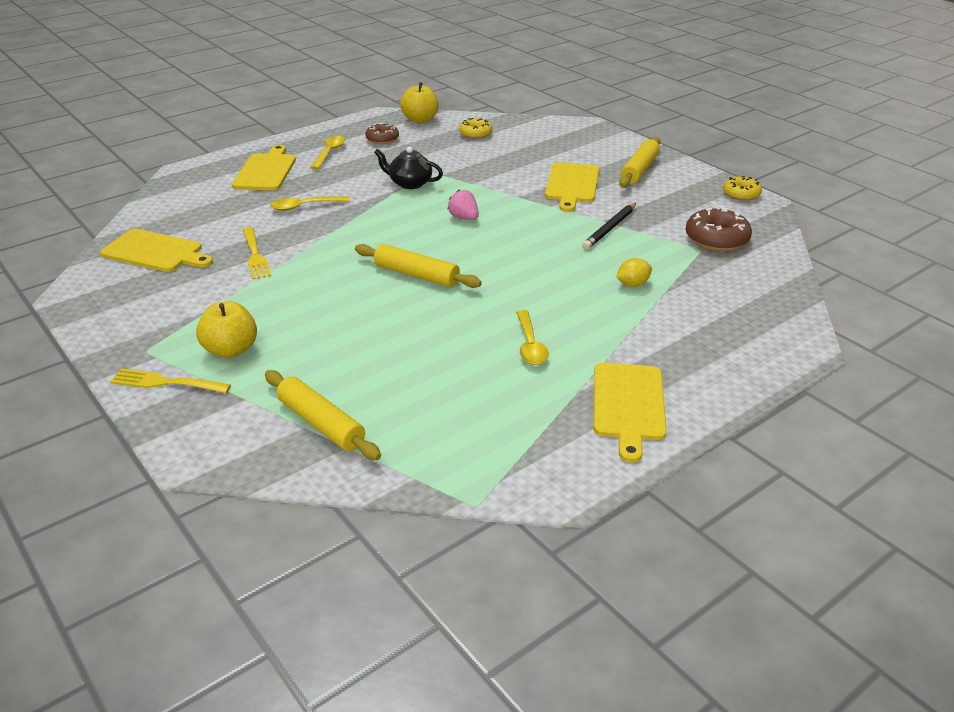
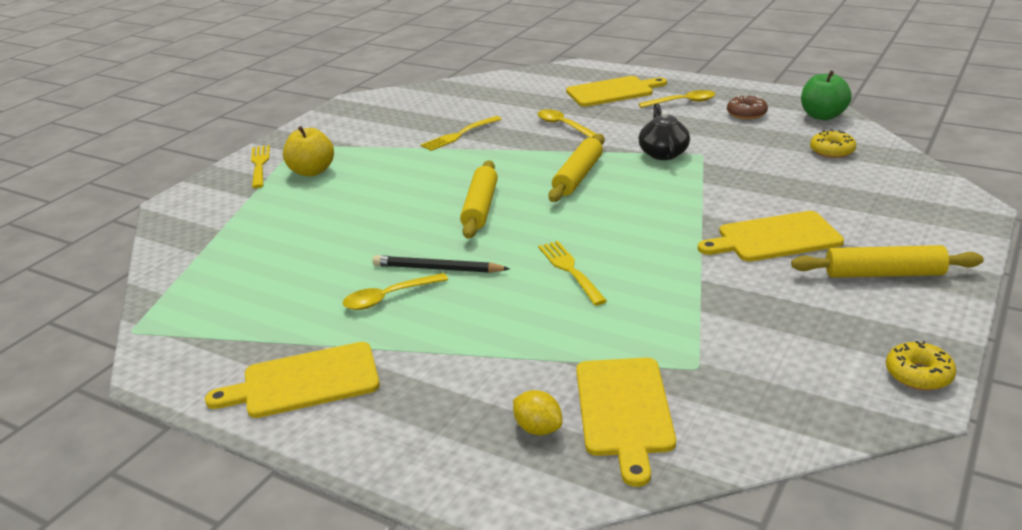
camera: 70 degrees right, 5 degrees down
(155, 252) = (435, 102): yellow cutting board -> yellow cutting board (624, 411)
(321, 423) = (226, 234): yellow rolling pin -> yellow rolling pin (578, 176)
(420, 120) = (822, 116): yellow apple -> green apple
(464, 218) = (618, 199): pink strawberry -> none
(553, 261) = (571, 270): none -> yellow fork
(609, 228) = (685, 288): black pencil -> black pencil (437, 268)
(632, 284) = (559, 333): yellow lemon -> yellow lemon (538, 429)
(716, 239) = (741, 376): brown donut -> none

